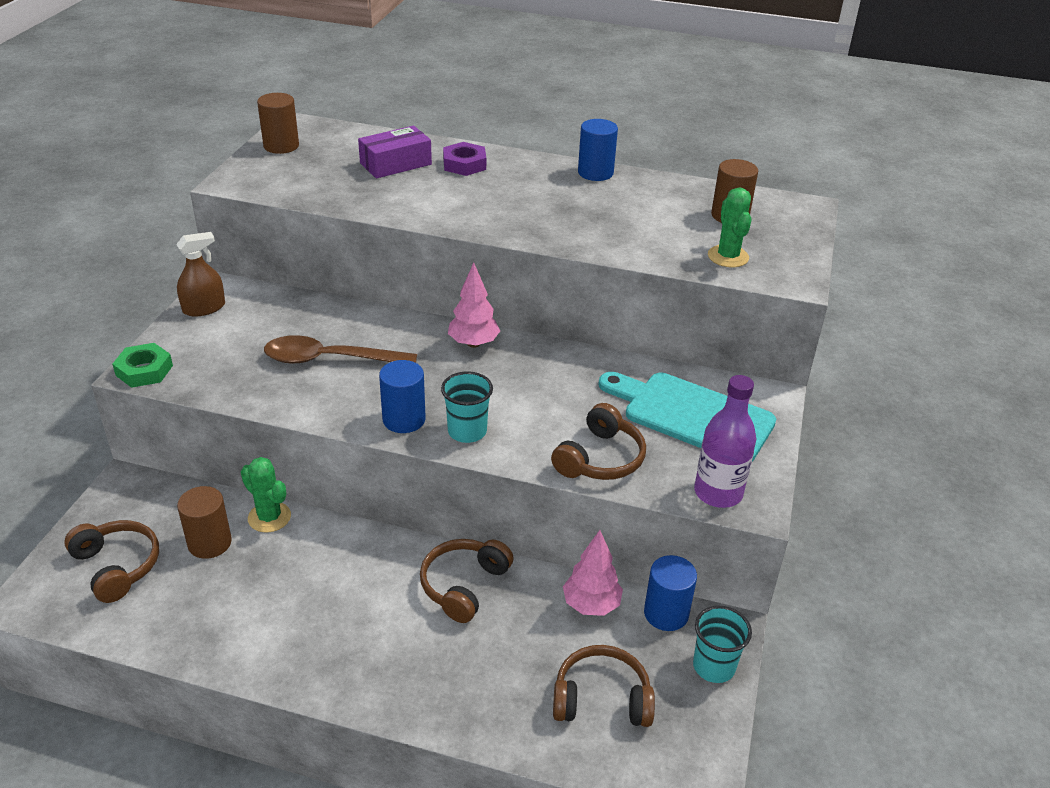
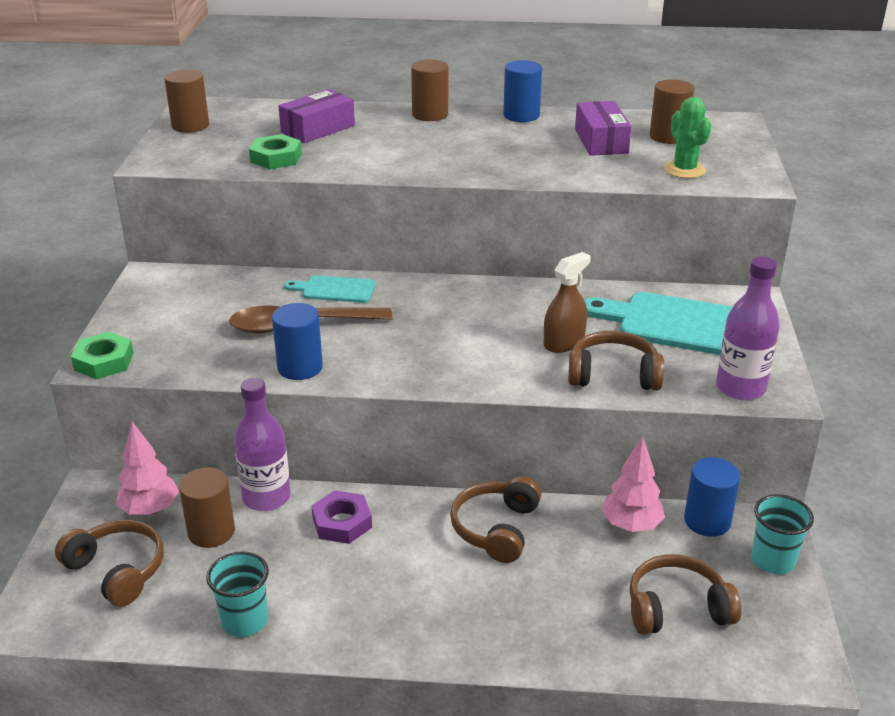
camera: 10 degrees left, 5 degrees down
(204, 308) = (144, 296): brown spray bottle -> brown spray bottle (564, 342)
(269, 517) = (266, 497): green cactus -> purple bottle
(343, 191) = (276, 158): none -> green nut
(376, 326) = (334, 290): none -> turquoise cutting board
(404, 419) = (401, 368): blue cylinder -> blue cylinder (300, 367)
(464, 164) = (388, 122): purple nut -> purple nut (342, 522)
(467, 431) = (470, 370): turquoise cup -> turquoise cup (244, 621)
(473, 343) = (441, 292): pink tree -> pink tree (150, 510)
(508, 161) = (430, 114): none -> brown cylinder
(600, 458) = (613, 375): brown headphones -> brown headphones turned 105 degrees counterclockwise
(660, 212) = (601, 141): none -> purple box

